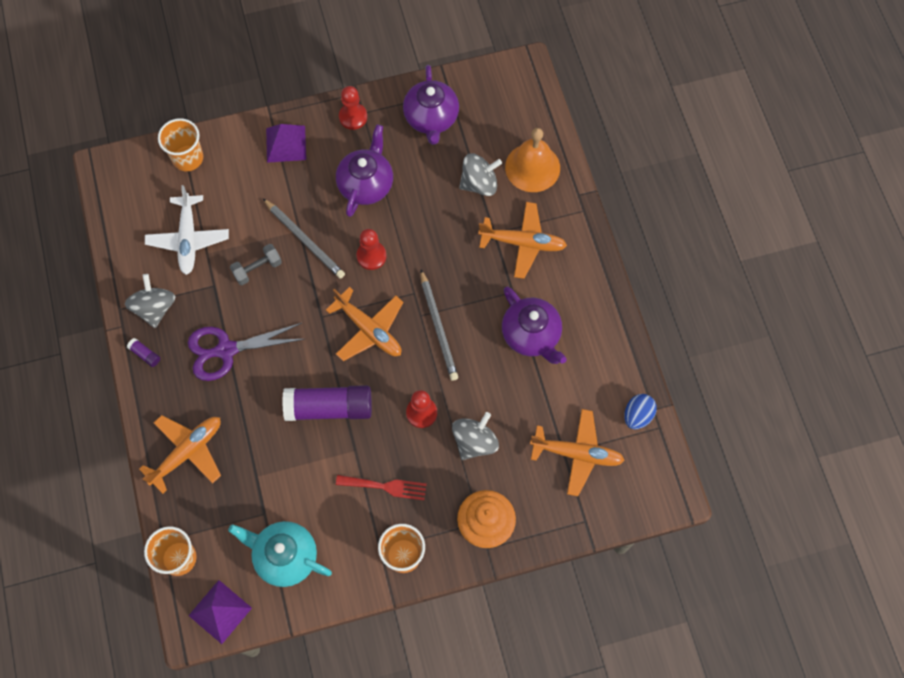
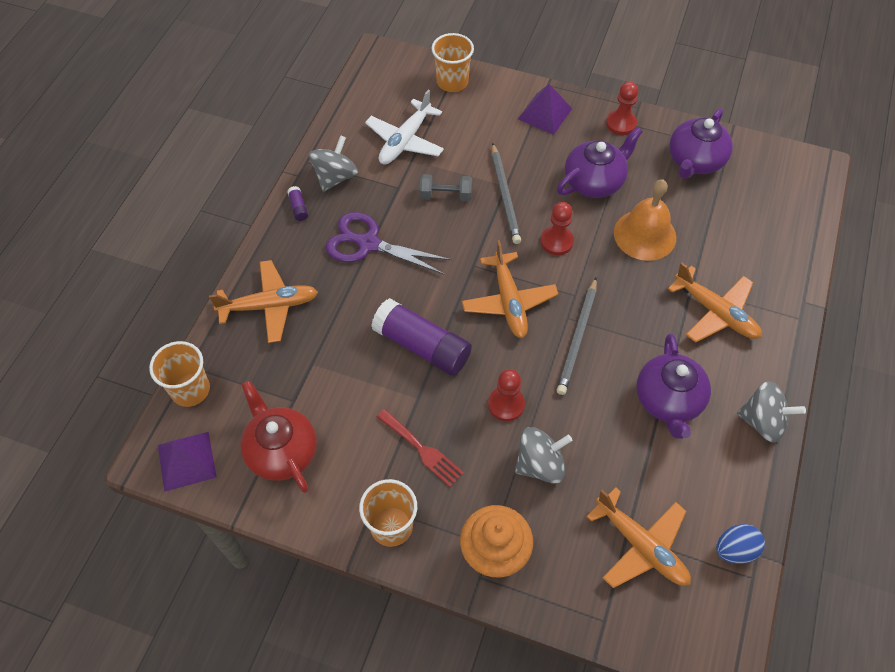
camera: 35 degrees right, 10 degrees down
(285, 556) = (281, 451): turquoise teapot -> red teapot
(479, 183) = (705, 238): grey spinning top -> grey spinning top (762, 421)
(532, 167) = (770, 252): orange bell -> orange bell (645, 235)

